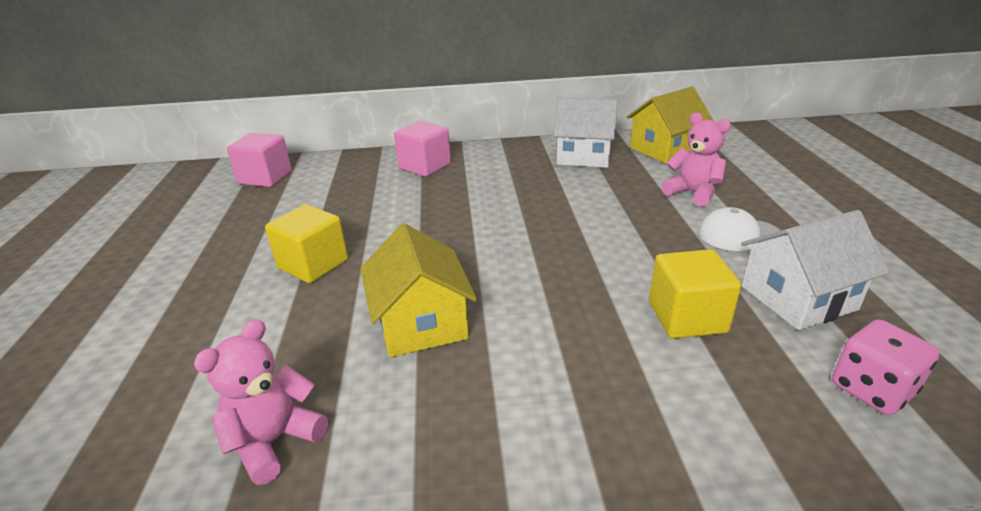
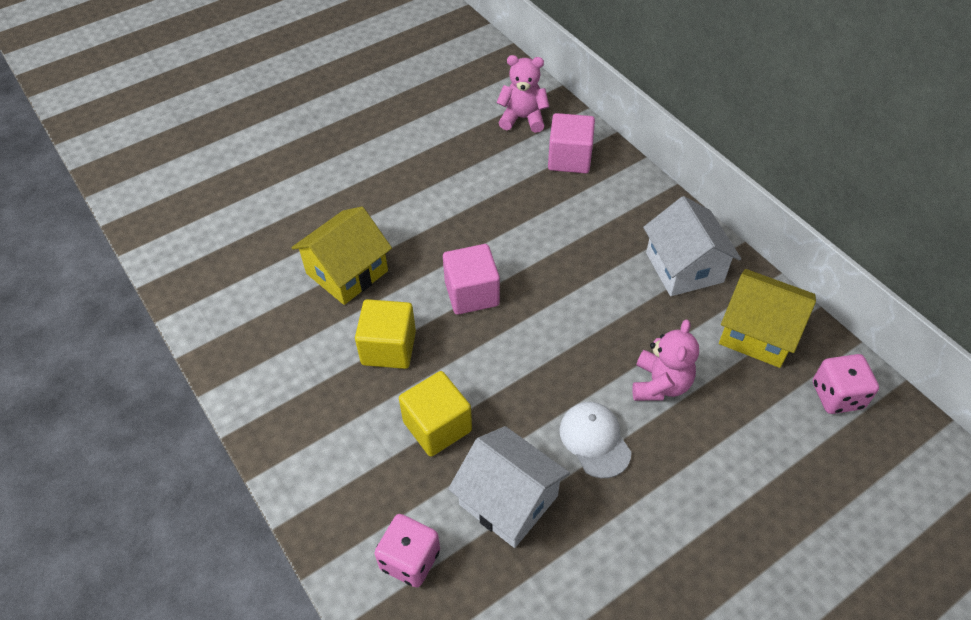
camera: 60 degrees right, 20 degrees up
(265, 178) = (476, 72): pink cube -> pink cube (472, 293)
(274, 441) = (221, 260): pink teddy bear -> pink teddy bear (523, 118)
(313, 264) = (378, 178): yellow cube -> yellow cube (388, 348)
(733, 141) = (837, 395): none -> pink dice

